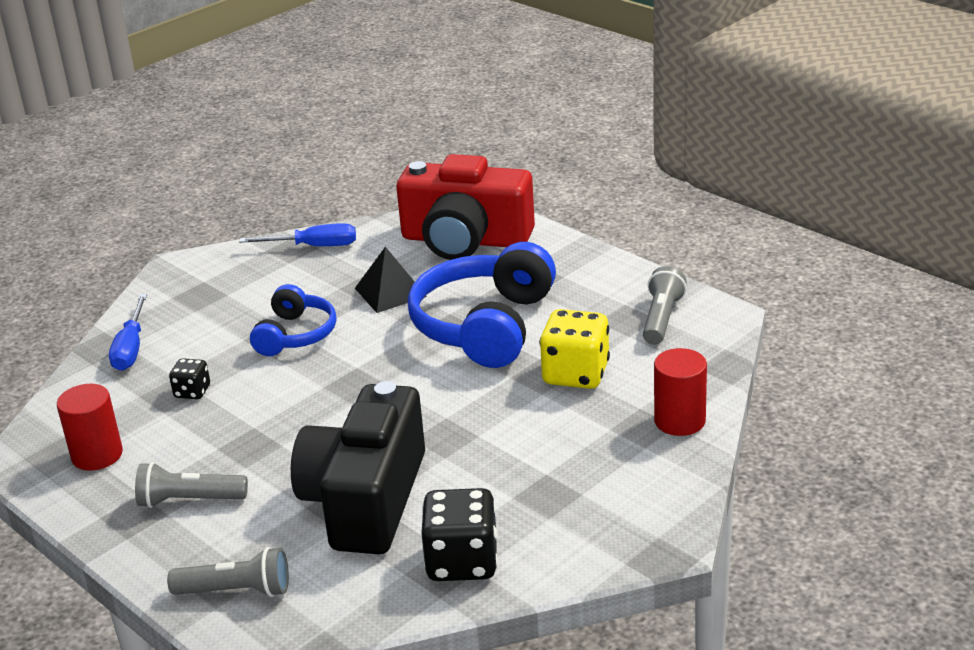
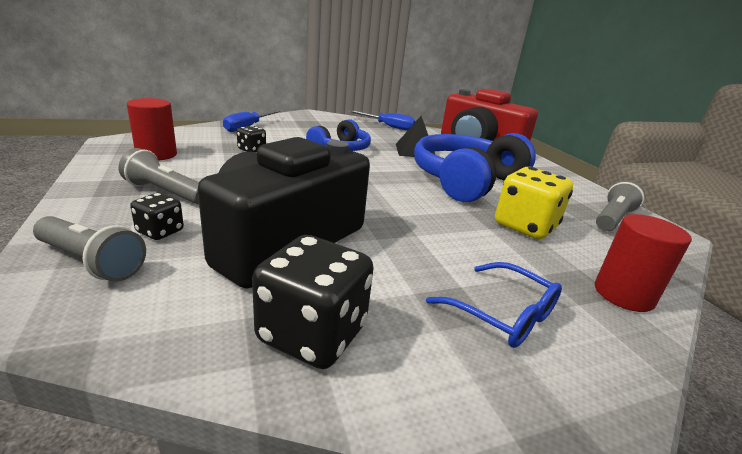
camera: 20 degrees right, 5 degrees down
(249, 541) = (160, 231): none -> black dice
(588, 484) = (502, 314): none -> blue glasses

